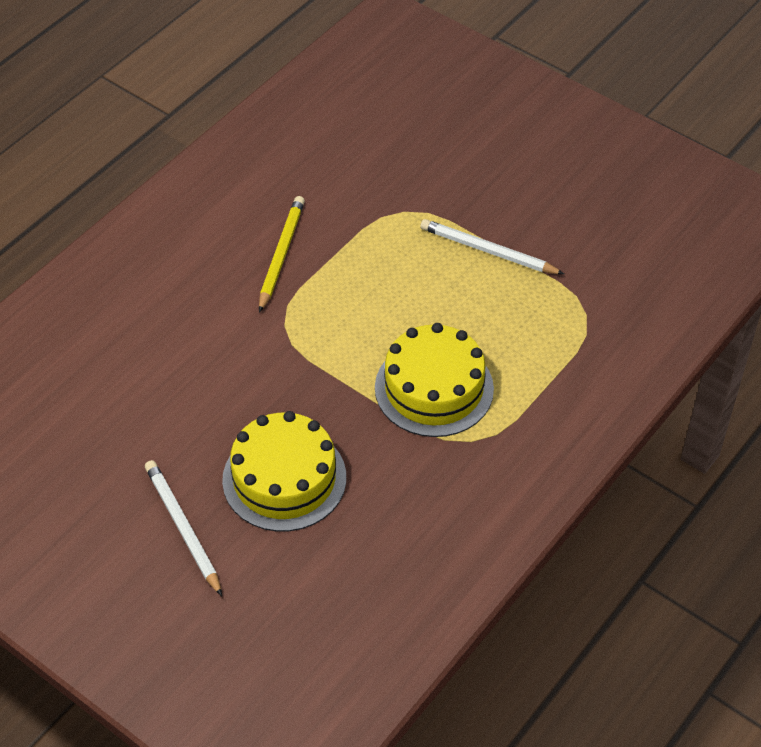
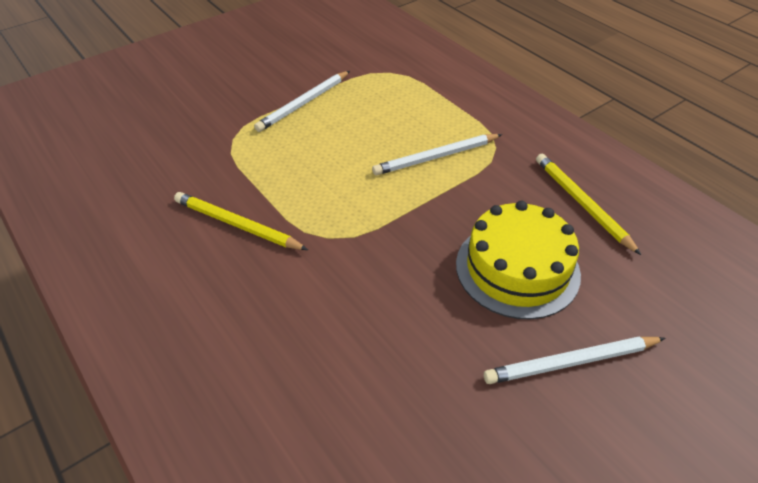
camera: 75 degrees left, 5 degrees down
(398, 529) = (582, 204): none -> yellow pencil
(434, 388) = (436, 157): yellow cake -> white pencil

